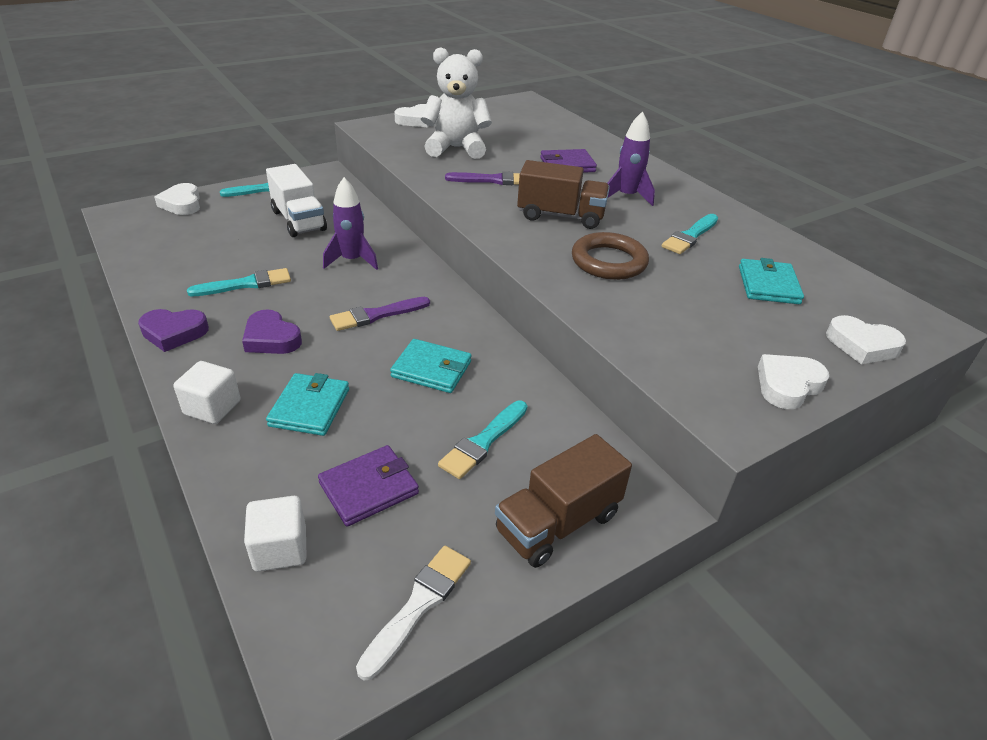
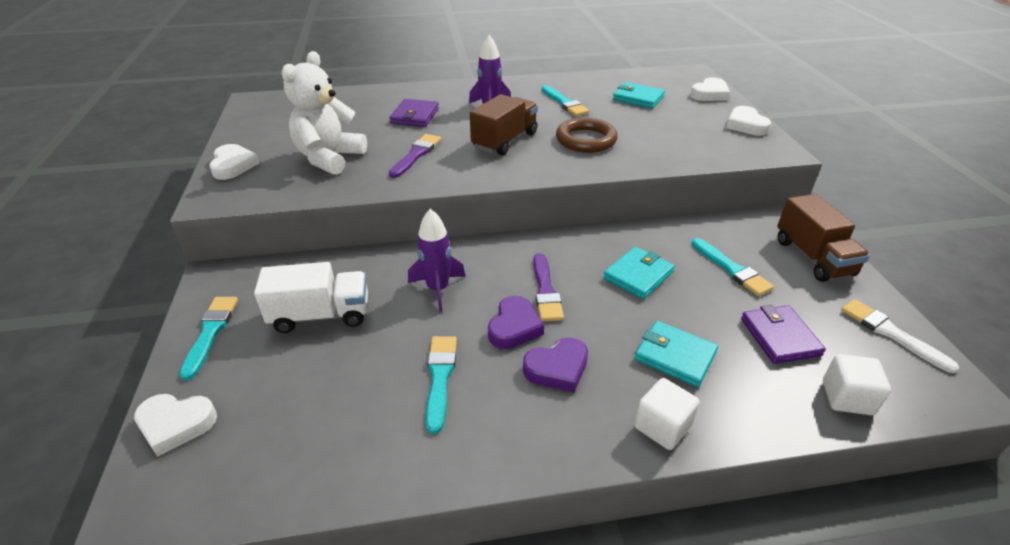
camera: 65 degrees left, 0 degrees up
(174, 333) = (515, 452): purple heart -> purple heart (514, 327)

